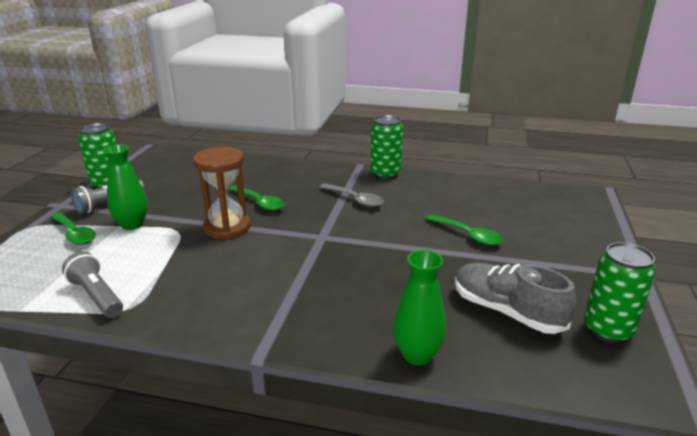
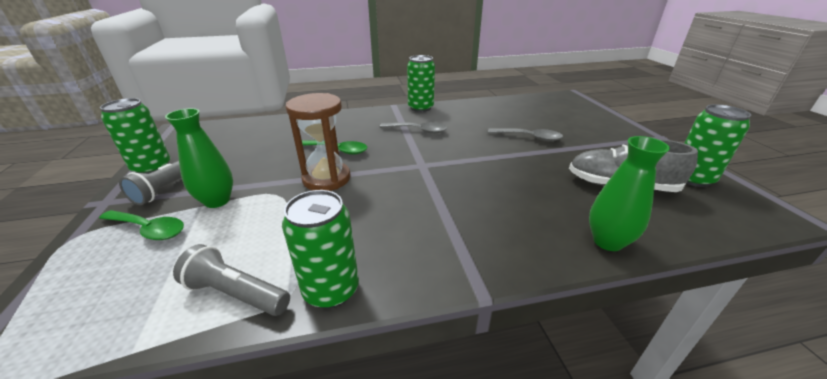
camera: 25 degrees left, 5 degrees up
(156, 314) = (331, 289): none -> green can
(468, 235) = (529, 137): green spoon -> grey spoon

